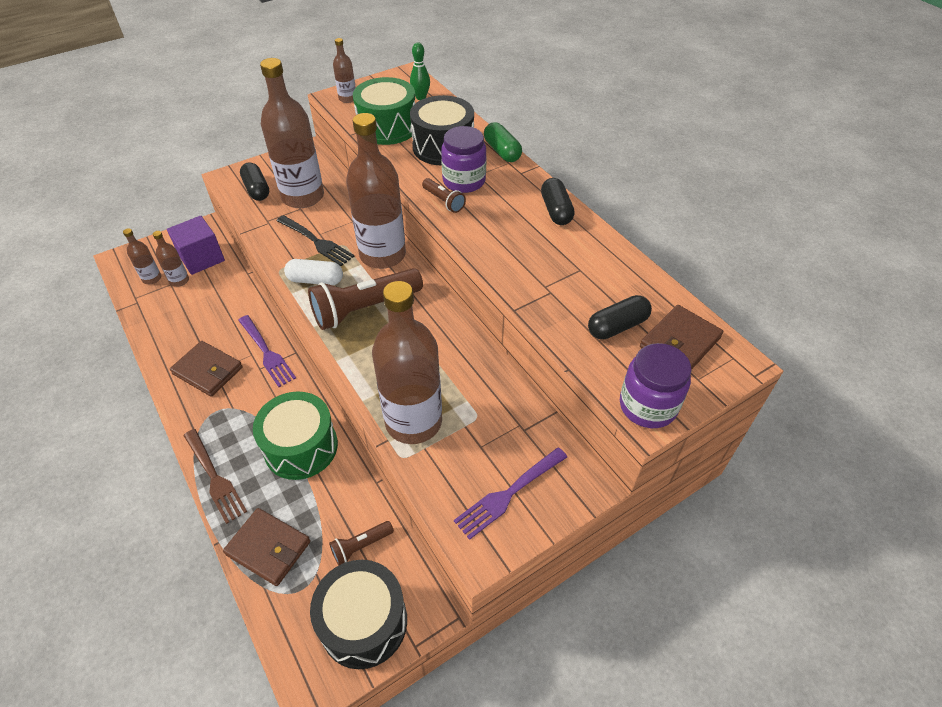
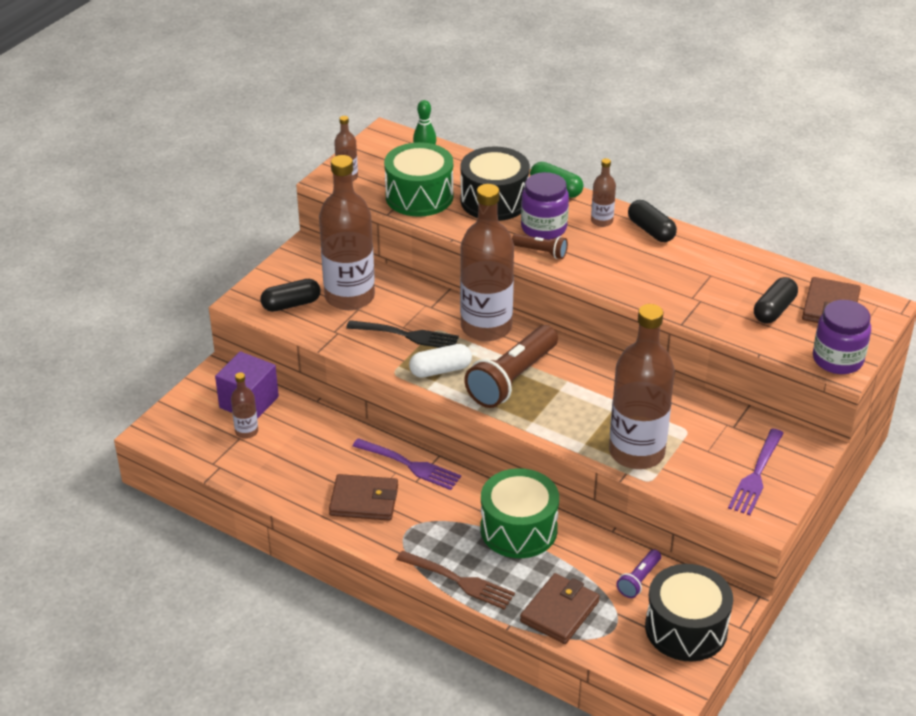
camera: 25 degrees left, 10 degrees down
(152, 278) = (212, 439): brown bottle -> brown bottle (602, 221)
(257, 189) = (291, 304): black capsule -> black capsule turned 60 degrees counterclockwise
(268, 548) = (559, 611): brown wallet -> brown wallet turned 60 degrees counterclockwise
(361, 546) = (639, 580): brown flashlight -> purple flashlight

